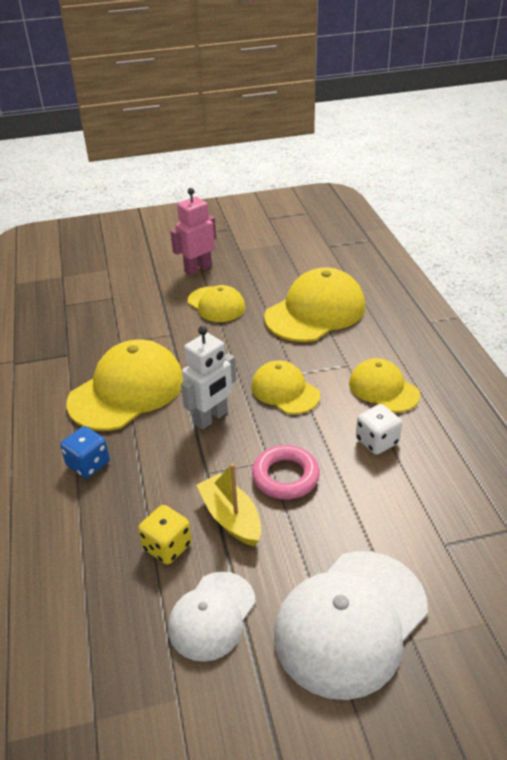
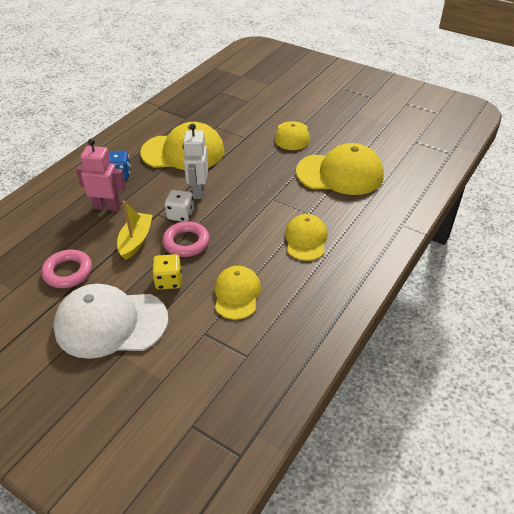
camera: 45 degrees right, 5 degrees up
(167, 546) = (95, 231): yellow dice -> yellow dice (168, 281)
(198, 269) = (314, 110): pink robot -> pink robot (107, 207)
(211, 418) = (198, 191): white robot -> white robot turned 90 degrees clockwise
(212, 616) = (68, 272): white cap -> pink ring
(285, 391) = (253, 203): yellow cap -> yellow cap (237, 294)
(377, 441) = (256, 261): white dice -> white dice (180, 215)

